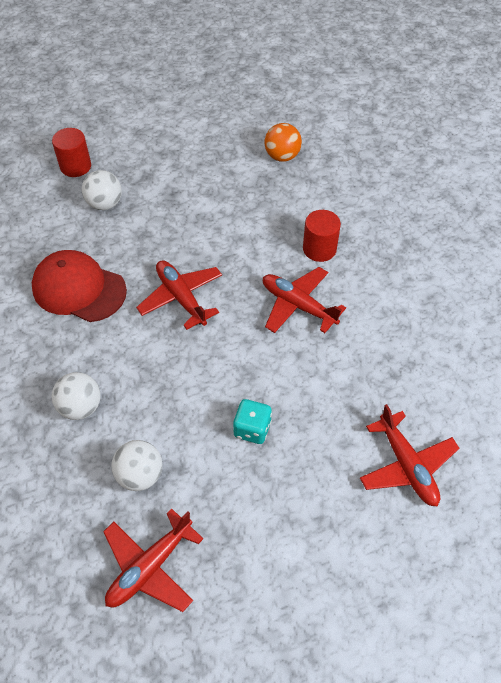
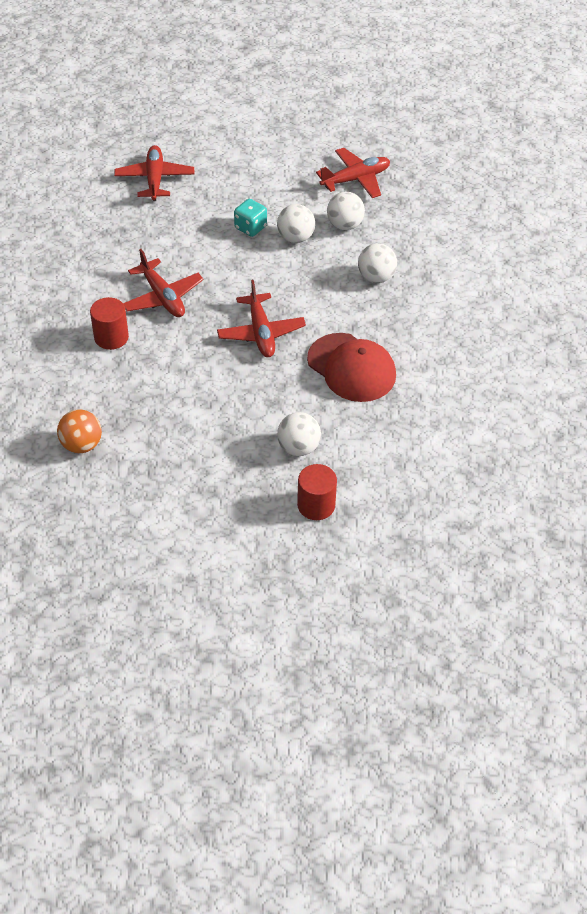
camera: 160 degrees left, 5 degrees down
(193, 432) = (295, 237): none -> white ball

